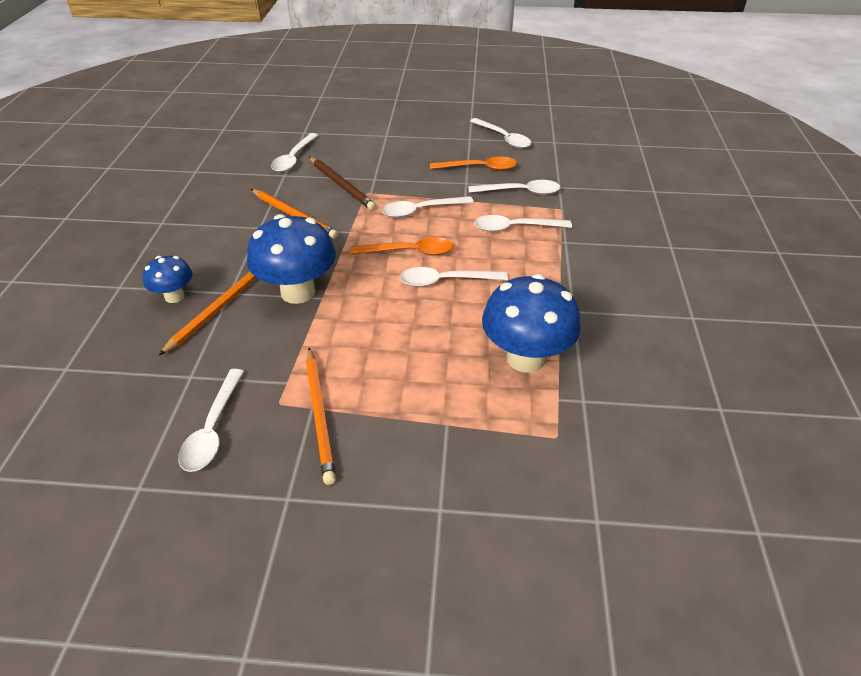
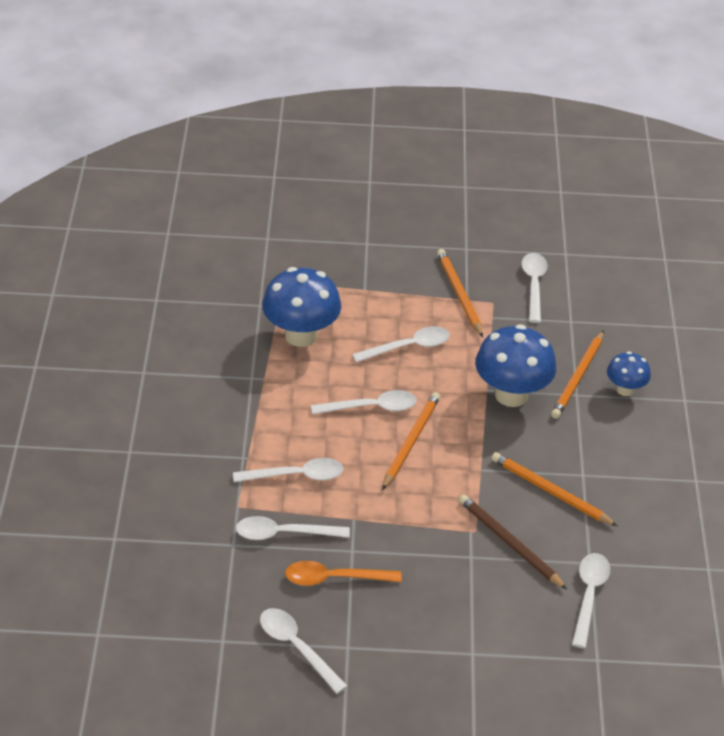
camera: 175 degrees right, 0 degrees up
(409, 252) = (411, 442): orange spoon -> orange pencil
(421, 211) = (404, 501): white spoon -> white spoon (408, 347)

